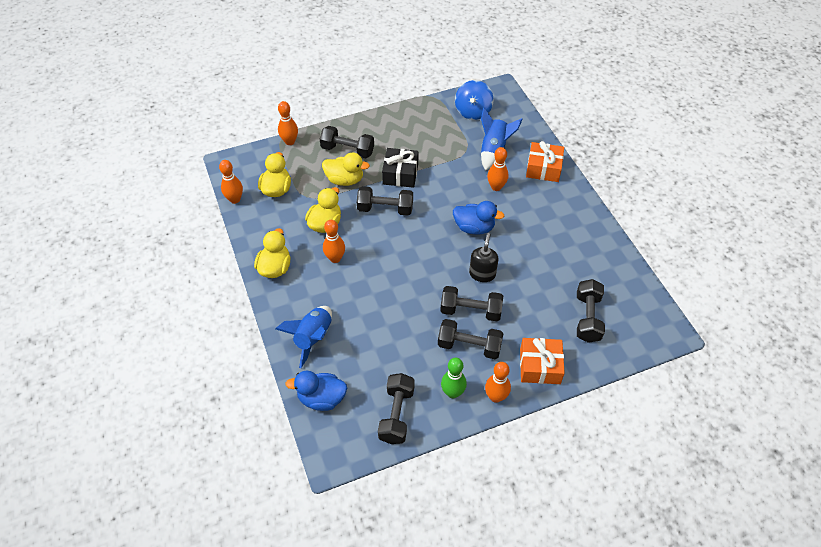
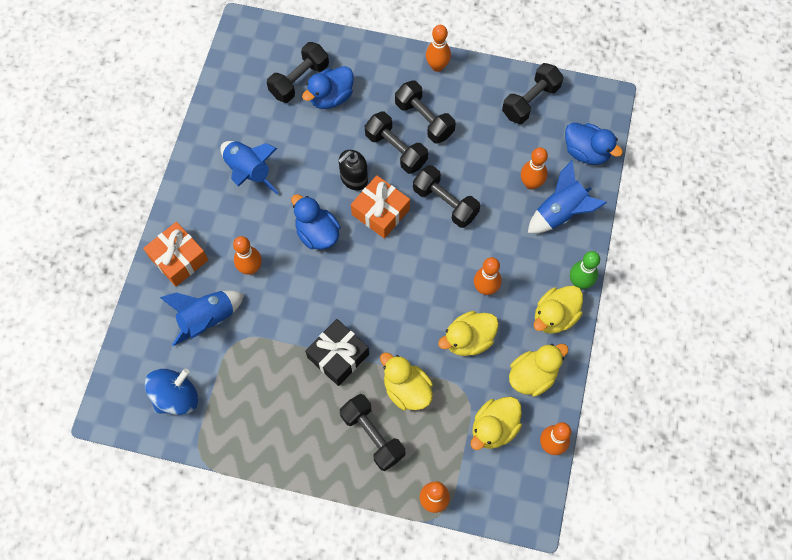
camera: 145 degrees left, 15 degrees up
(269, 227) = (532, 376): none -> yellow duck
(350, 346) = (531, 183): none -> orange bowling pin
(385, 209) = (390, 317): black dumbbell -> black dumbbell (445, 203)
(452, 393) = (470, 90): green bowling pin -> green bowling pin (579, 282)
(540, 366) = (379, 67): orange gift -> orange gift (380, 212)
(552, 319) = (331, 97): none -> blue duck
(555, 237) = (249, 172): none -> blue rocket

